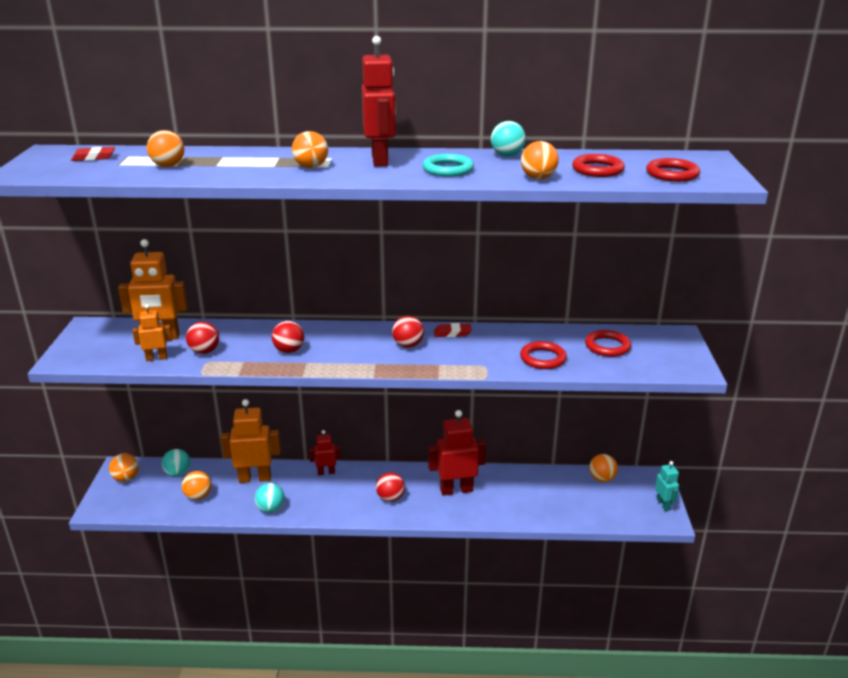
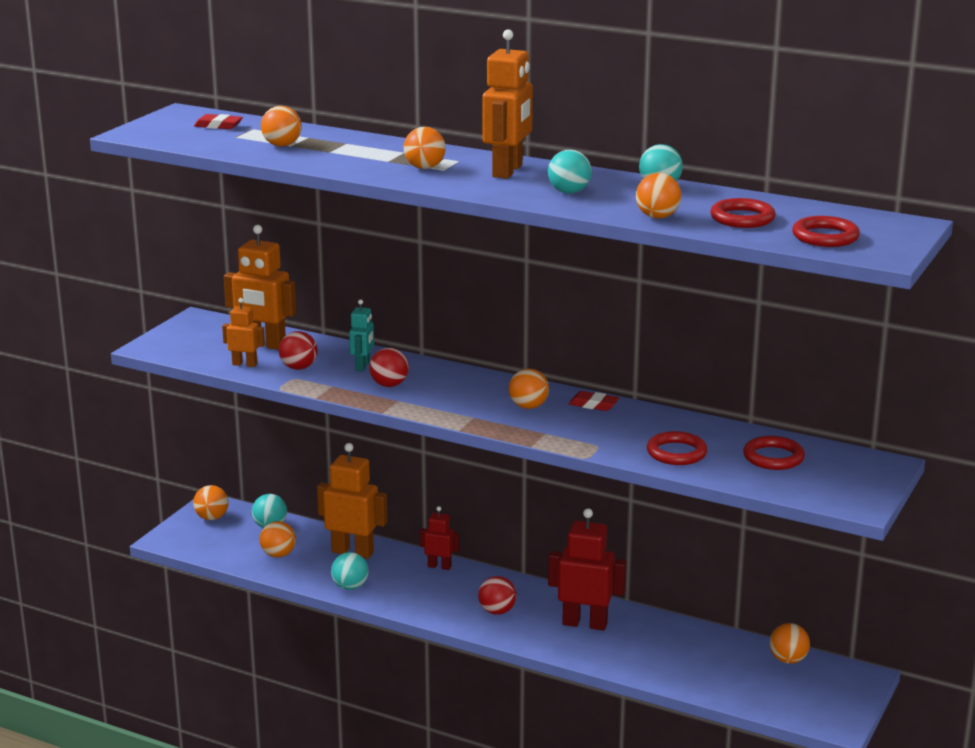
camera: 25 degrees right, 5 degrees down
(380, 160) = (508, 171): red robot -> orange robot
(408, 345) = (528, 406): red ball -> orange ball
(448, 169) = (569, 192): turquoise ring -> turquoise ball
(663, 504) = (847, 708): turquoise robot -> turquoise robot (363, 366)

